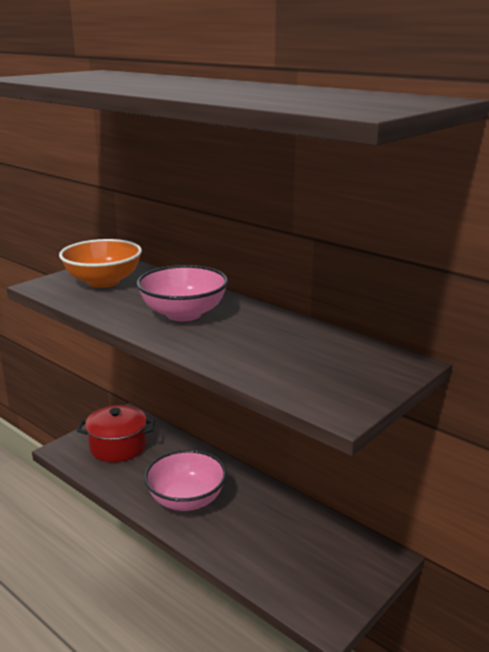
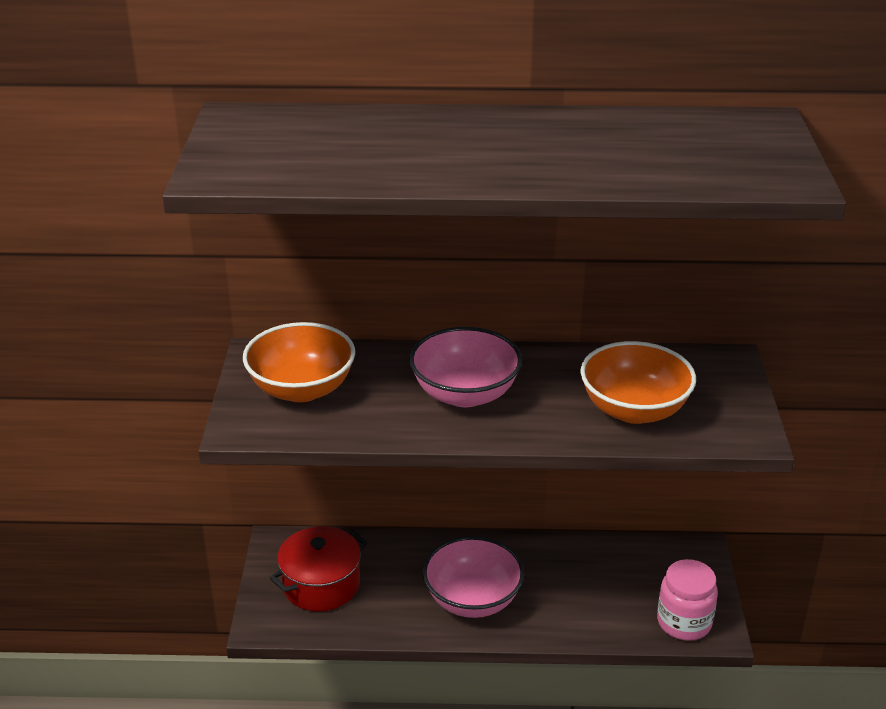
camera: 40 degrees left, 10 degrees up
(277, 361) = (634, 410): none -> orange bowl
(309, 598) = (684, 622): none -> pink jar

